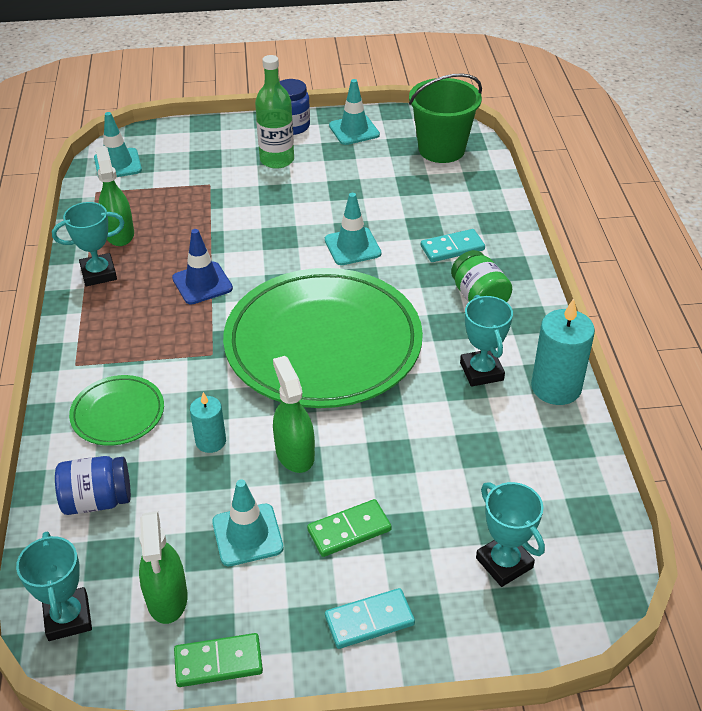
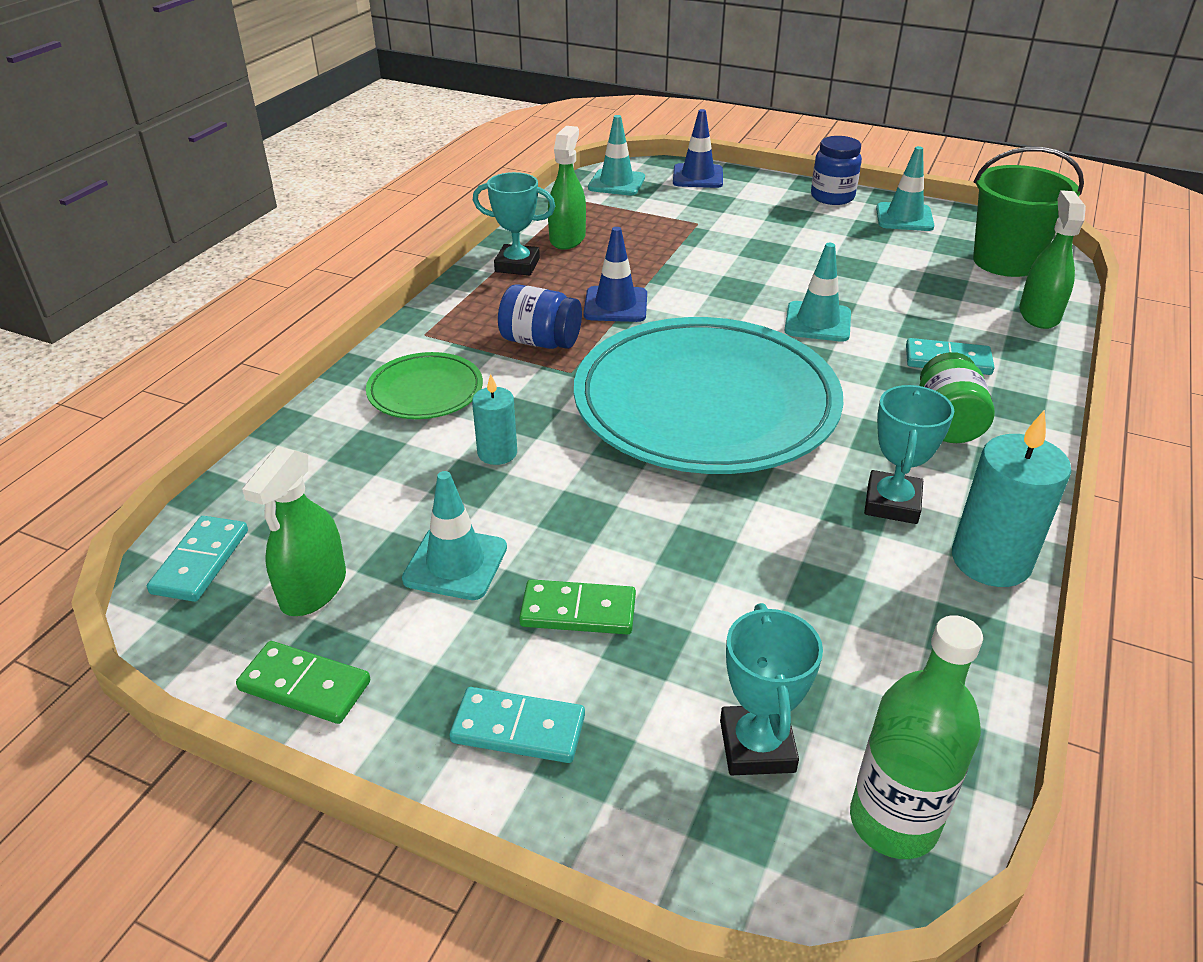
camera: 30 degrees right, 5 degrees down
(68, 617) = (201, 562): turquoise trophy -> turquoise domino
(97, 500) = (332, 462): blue jar -> blue jar (540, 342)
(178, 137) = (697, 177): none -> blue traffic cone
(277, 160) = (790, 221): green bottle -> green bottle (893, 822)
(294, 453) = (581, 501): green spray bottle -> green spray bottle (1039, 315)
(323, 344) = (705, 404): green plate -> turquoise plate

